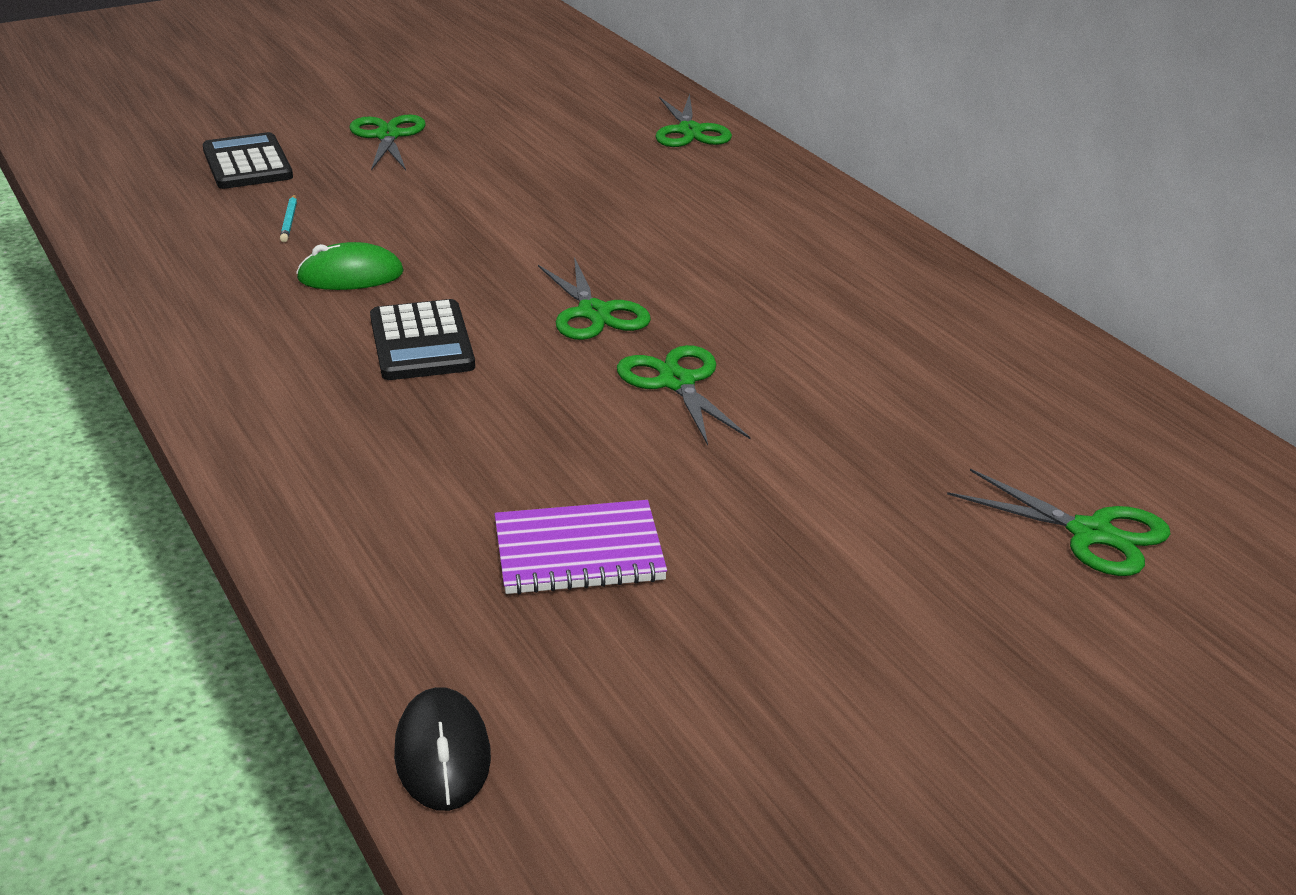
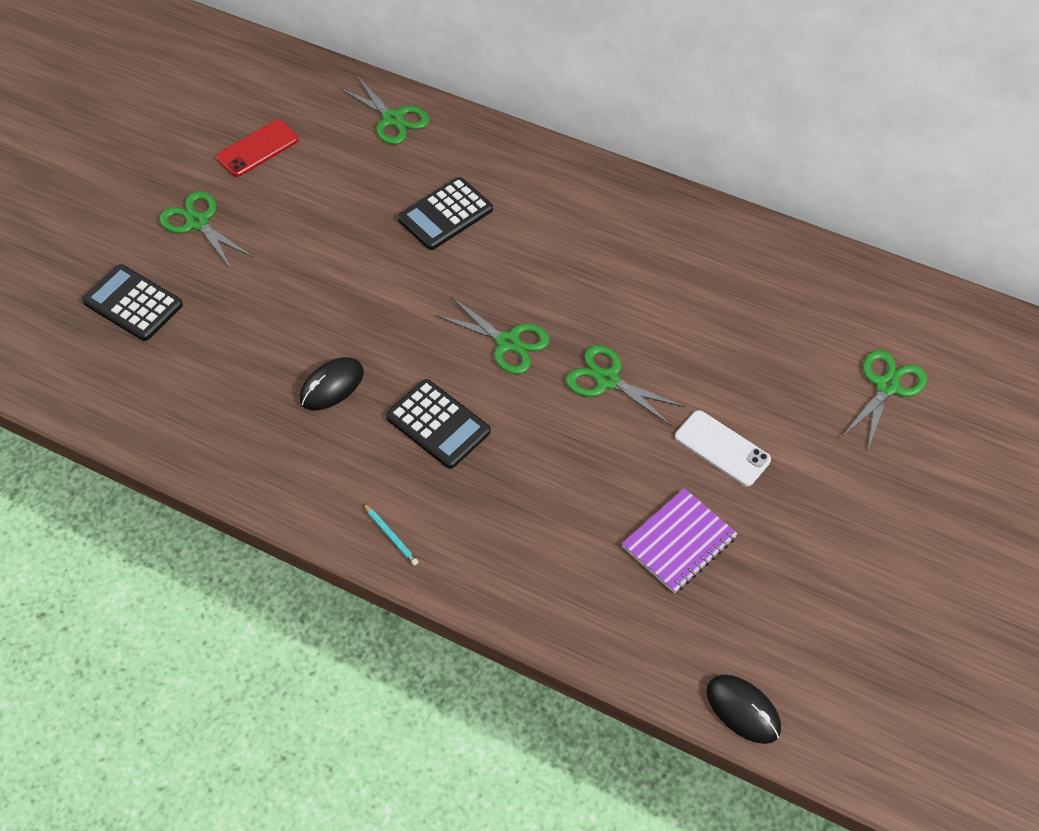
camera: 35 degrees left, 25 degrees up
(289, 221) = (232, 351): turquoise pencil -> turquoise pencil (391, 536)
(350, 276) = (332, 386): green mouse -> black mouse
(518, 111) = (257, 148): none -> red phone
(655, 205) = (445, 214): none -> black calculator
(755, 495) = (722, 448): none -> white phone
(1091, 533) = (886, 386): green scissors -> green scissors turned 60 degrees counterclockwise

